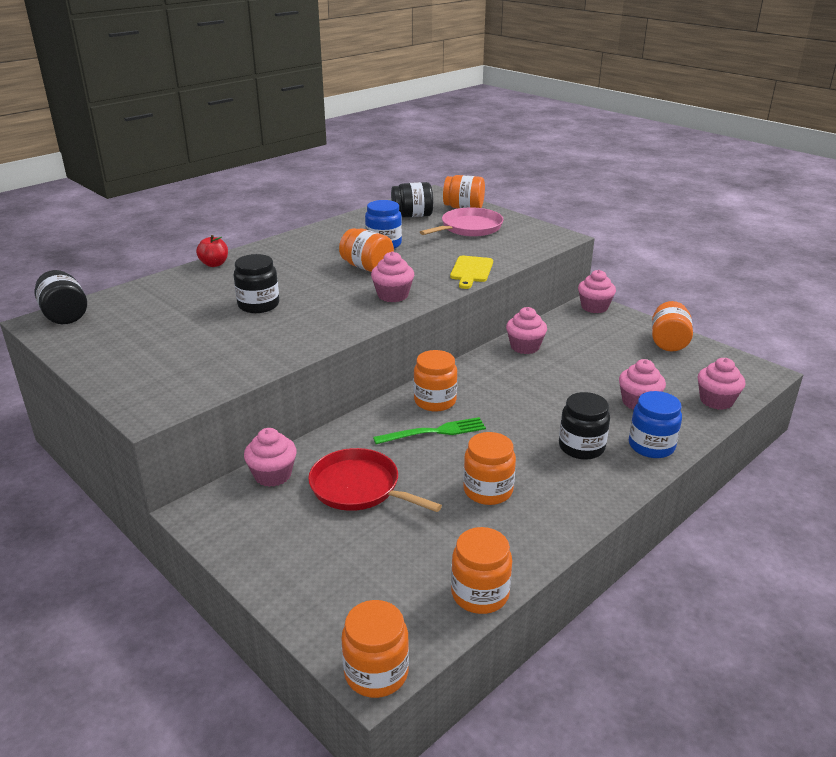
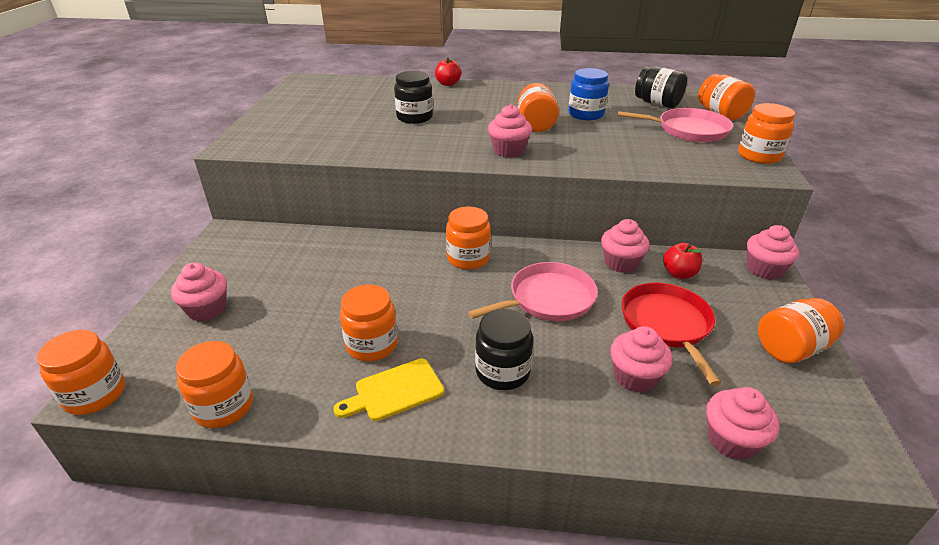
camera: 50 degrees right, 5 degrees up
(65, 315) = (319, 80): black jar -> none
(273, 475) = (292, 239): pink cupcake -> pink cupcake (207, 309)
(359, 487) = (312, 280): red pan -> red pan (667, 324)
(434, 432) = (424, 278): green fork -> none
(471, 271) = (612, 162): yellow cutting board -> yellow cutting board (394, 391)
(527, 393) = (547, 299): none -> pink pan
(536, 229) = (759, 156): none -> orange jar
(563, 334) = (679, 274): none -> red apple
(651, 446) = (566, 422): blue jar -> none

